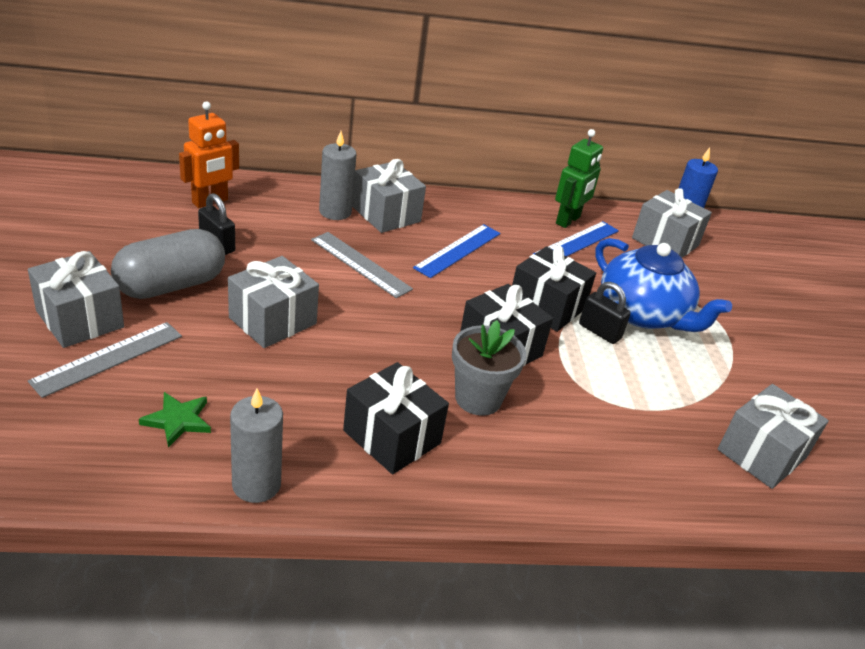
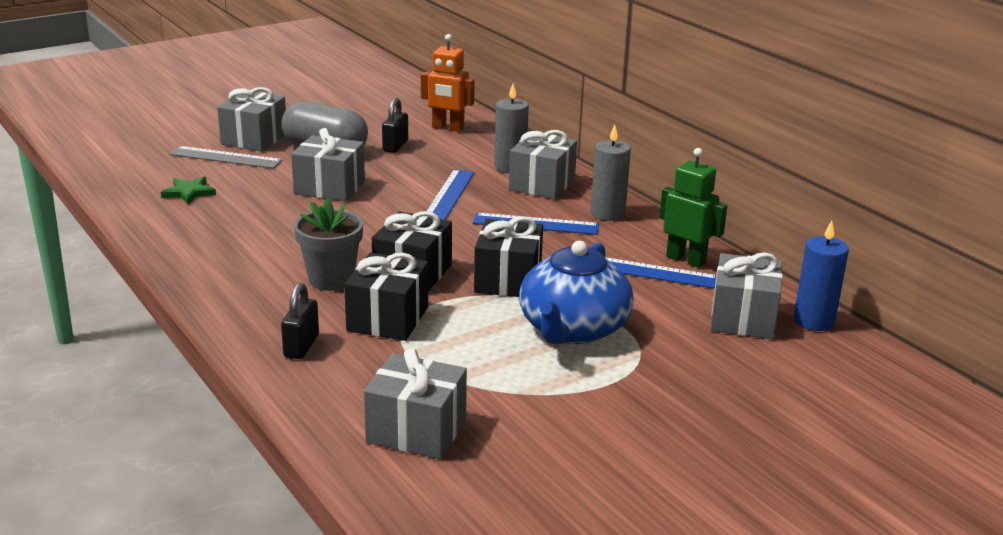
camera: 65 degrees right, 10 degrees down
(256, 484) = (153, 231): grey candle -> grey candle (607, 213)
(360, 264) = (449, 195): grey ruler -> blue ruler
(392, 437) = (246, 259): black gift -> black gift (388, 319)
(568, 220) = (686, 259): green robot -> green robot turned 150 degrees counterclockwise
(599, 331) = (505, 312): black padlock -> black padlock (301, 346)

